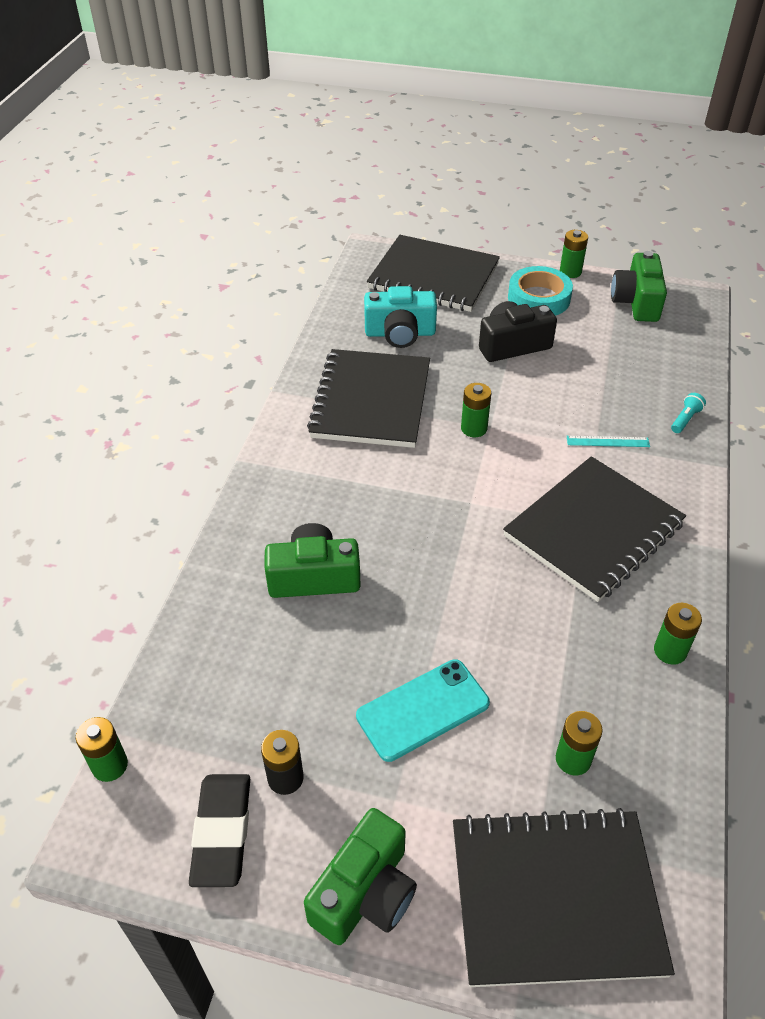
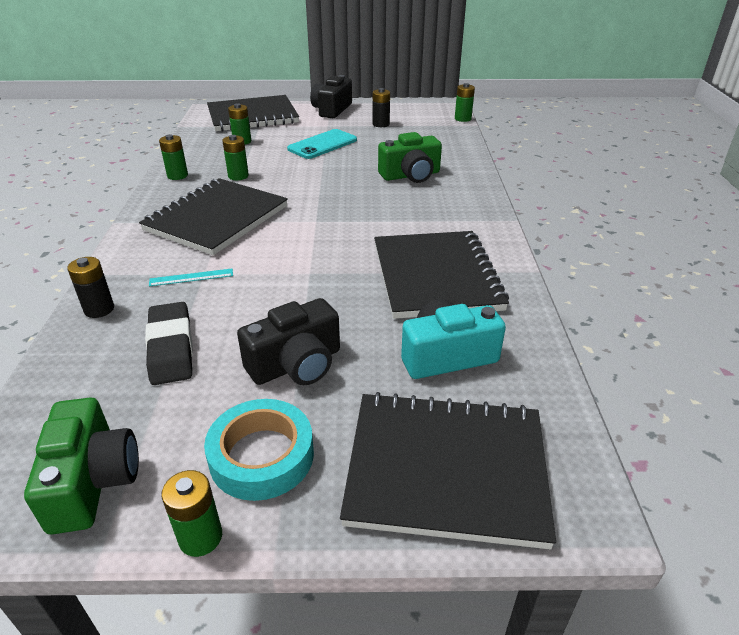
camera: 165 degrees right, 10 degrees down
(222, 832) = (399, 113): black eraser -> black eraser (171, 348)
(365, 892) = (332, 110): green camera -> black camera
(474, 428) = (325, 269): green battery -> green battery (238, 176)
(685, 419) = (99, 309): turquoise flashlight -> black battery

